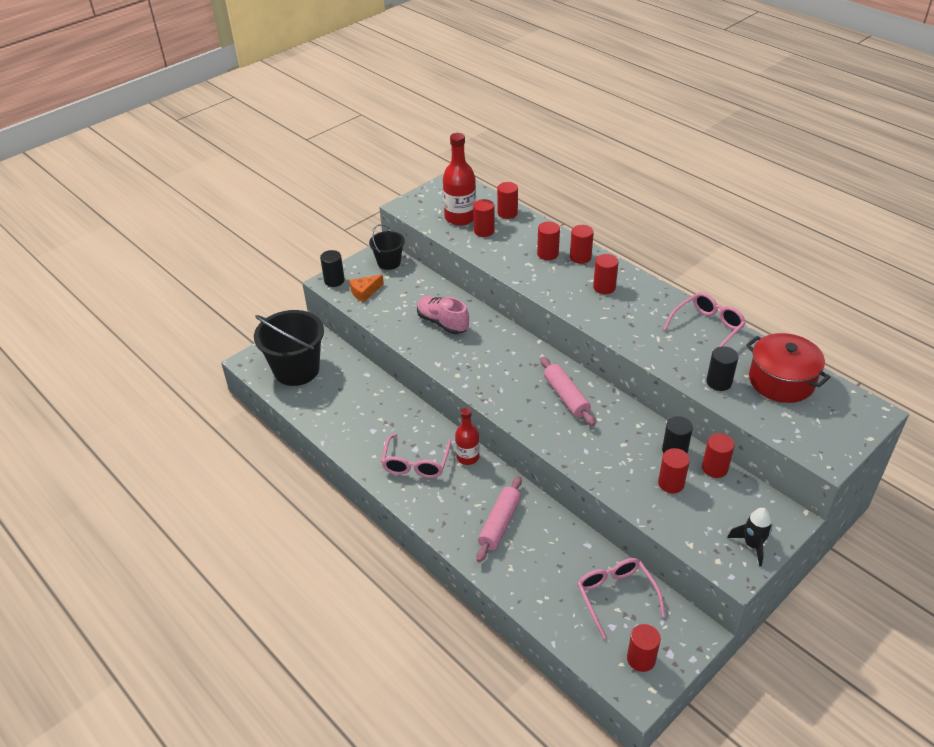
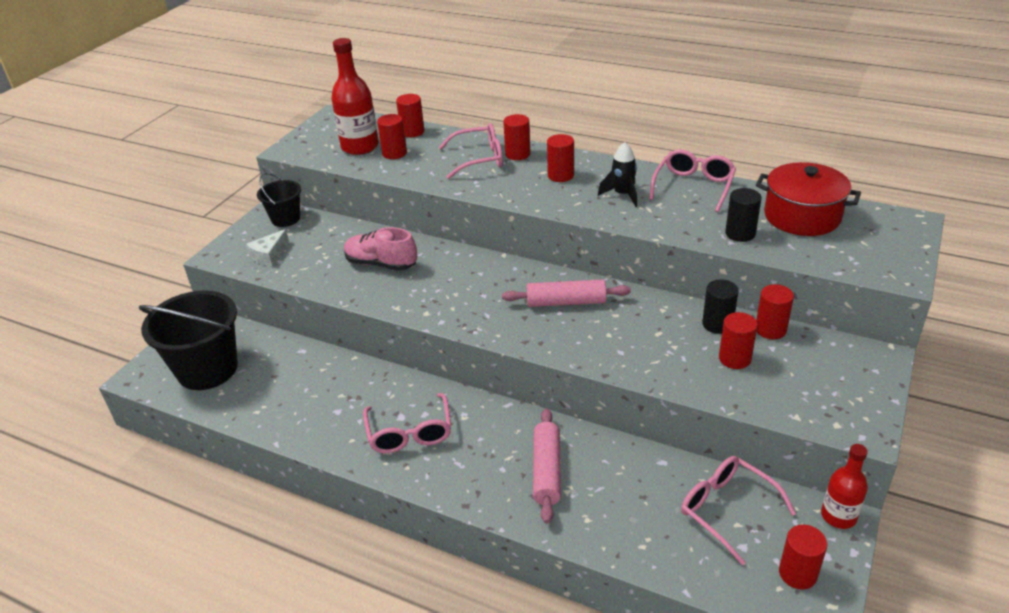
camera: 20 degrees left, 5 degrees down
(334, 280) = (224, 252): black cylinder -> none
(365, 292) = (269, 255): orange cheese -> white cheese
(467, 457) = (470, 407): red bottle -> red bottle (838, 516)
(547, 254) = (479, 159): red cylinder -> pink glasses
(566, 397) = (566, 302): pink rolling pin -> pink rolling pin turned 45 degrees counterclockwise
(752, 545) = (861, 396): black rocket -> black rocket (622, 195)

